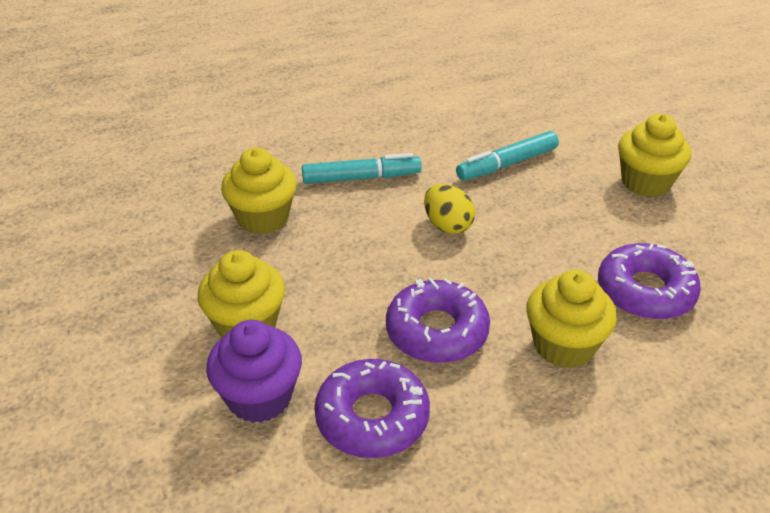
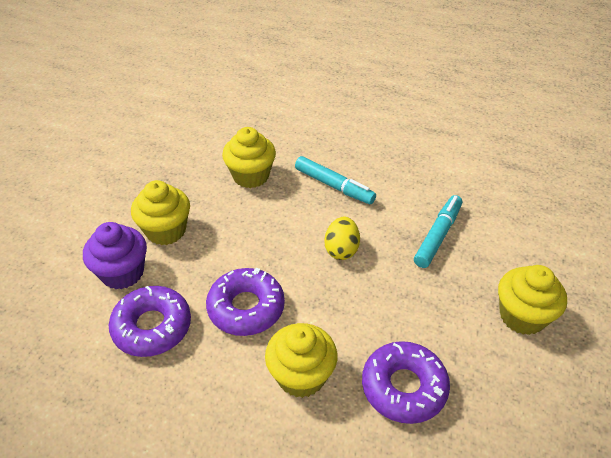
camera: 45 degrees right, 5 degrees up
(507, 164) = (437, 236): turquoise marker -> turquoise marker turned 105 degrees clockwise

